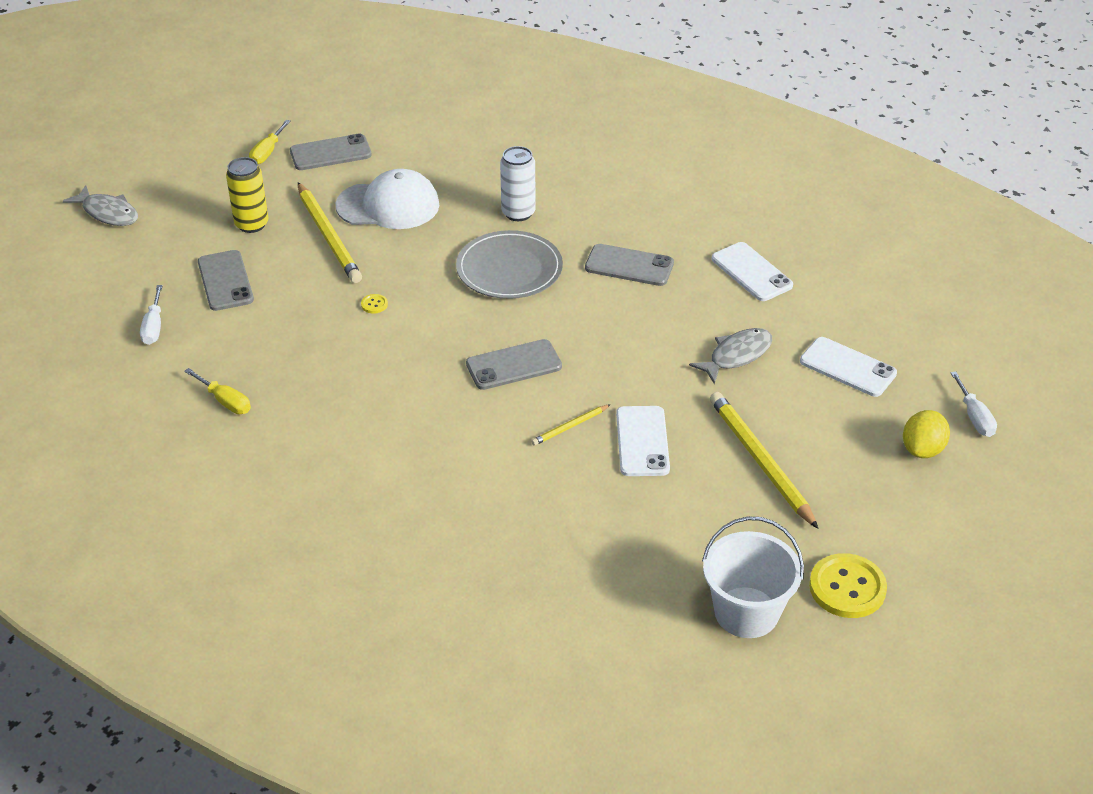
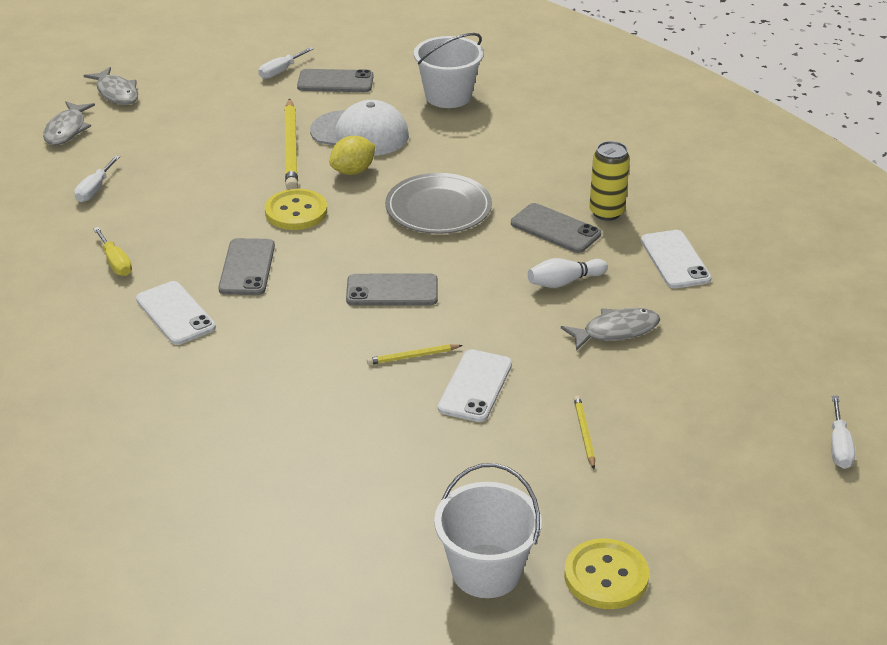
camera: 20 degrees right, 5 degrees down
(81, 266) = (67, 130): none -> grey fish
(225, 281) = (179, 165): grey phone -> grey phone (247, 267)
(251, 224) = (230, 125): yellow can -> yellow can (606, 212)
(267, 152) = (280, 71): yellow screwdriver -> white screwdriver
(374, 304) = (296, 212): yellow button -> yellow button, size x2.39
(452, 146) = (448, 96): none -> white bucket
(518, 213) = (476, 163): white can -> none
(666, 318) = (564, 282): none -> white bowling pin
(761, 461) = (584, 433): yellow pencil -> yellow pencil, size x0.48
(847, 367) = (726, 367): white phone -> white phone (175, 313)
(922, 449) = (763, 464): yellow lemon -> yellow lemon (353, 171)

